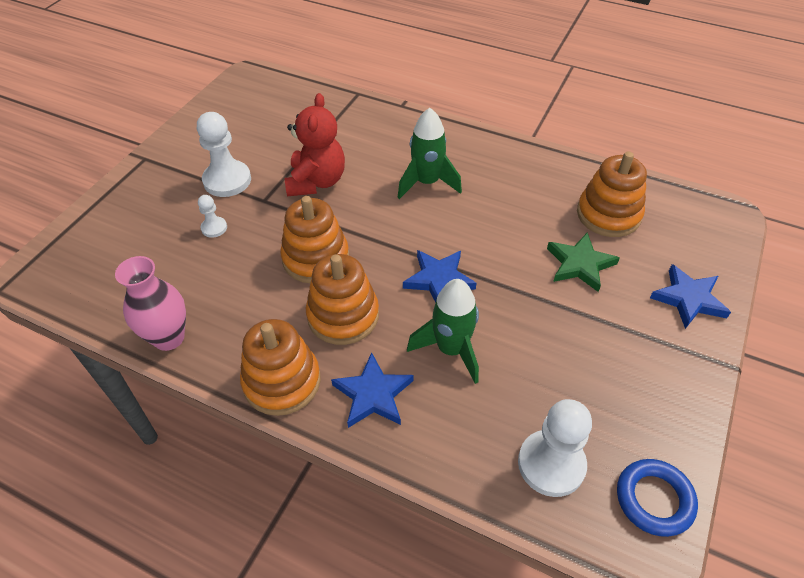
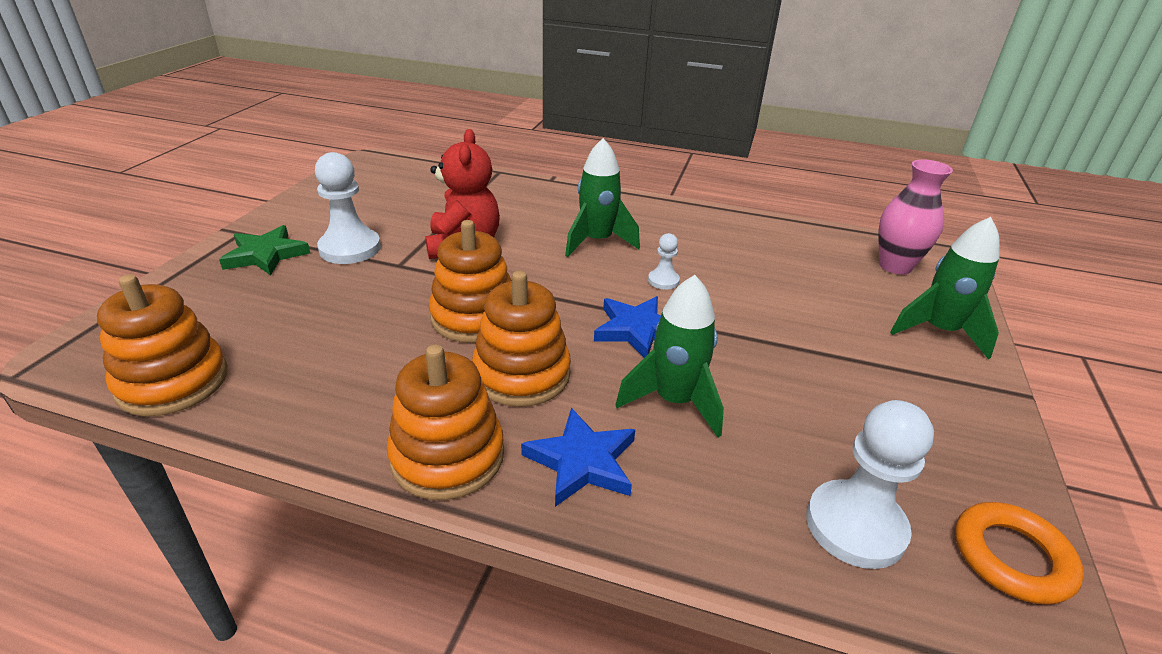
camera: 10 degrees left, 15 degrees down
(169, 338) = (274, 416): pink vase -> pink vase (895, 266)
(214, 228) = (335, 294): white pawn -> white pawn (663, 281)
(580, 264) = (800, 306): green star -> green star (266, 255)
(608, 214) = (813, 261): orange stacking toy -> orange stacking toy (173, 382)
(654, 499) = (1011, 557): blue ring -> orange ring
(688, 299) = (939, 331): blue star -> green rocket

